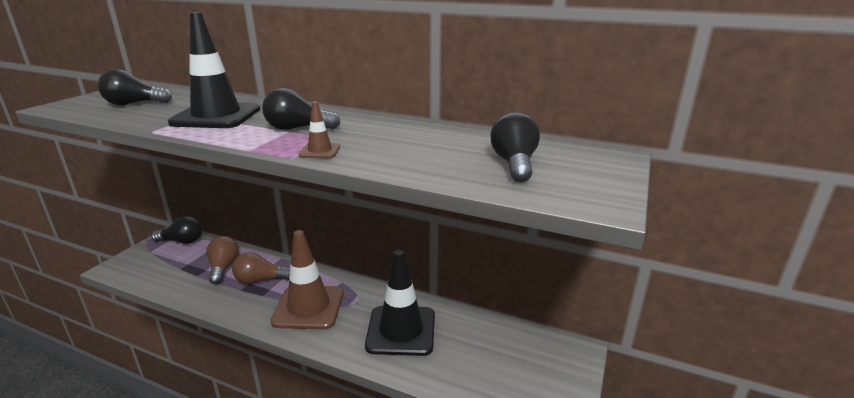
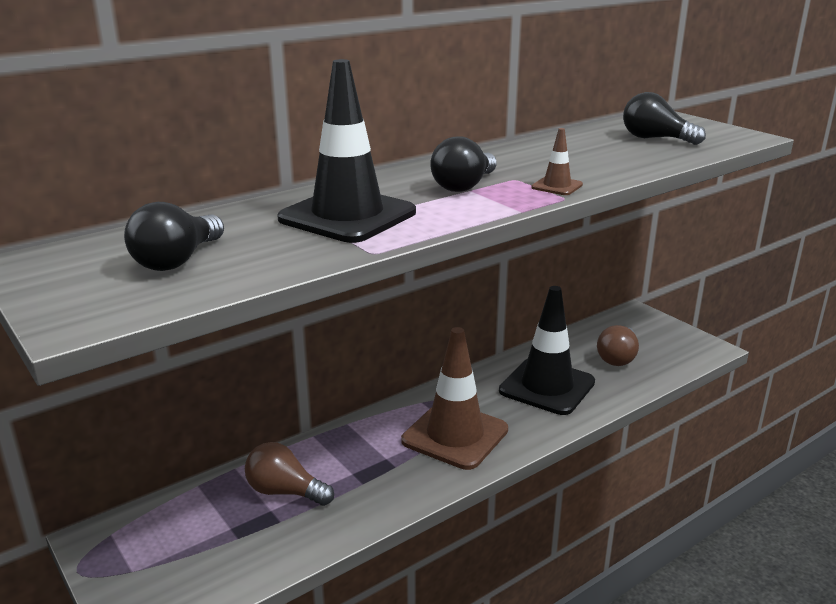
camera: 60 degrees left, 0 degrees up
(182, 241) = (142, 528): black light bulb -> none
(260, 280) = (355, 463): brown light bulb -> brown light bulb (617, 357)

